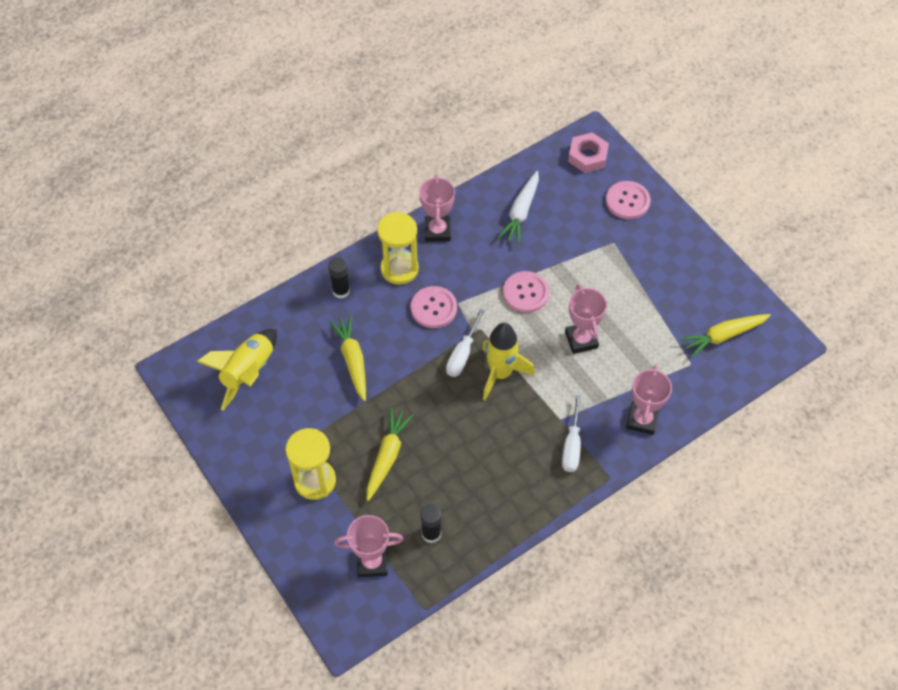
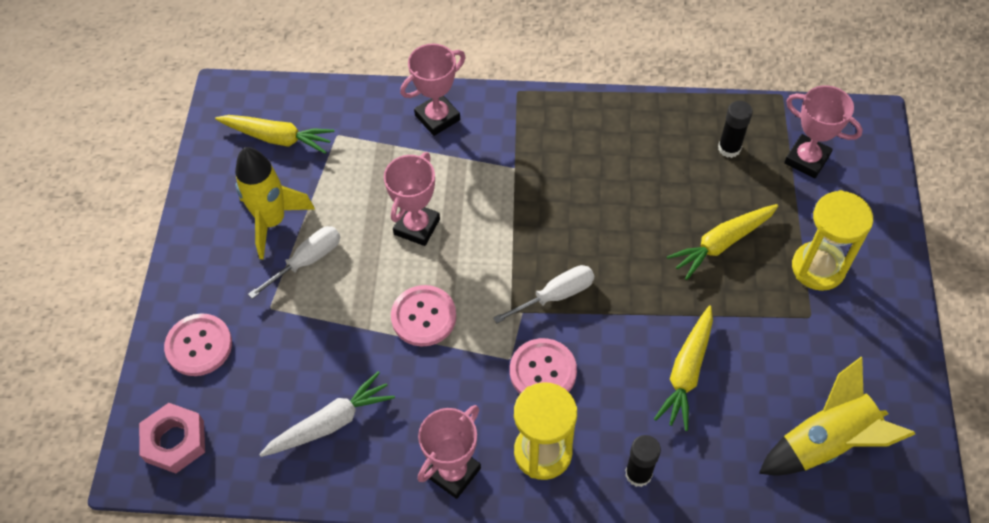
camera: 140 degrees left, 0 degrees up
(500, 374) = (533, 248): yellow rocket -> yellow rocket (272, 221)
(572, 445) = (526, 138): white screwdriver -> white screwdriver (306, 261)

